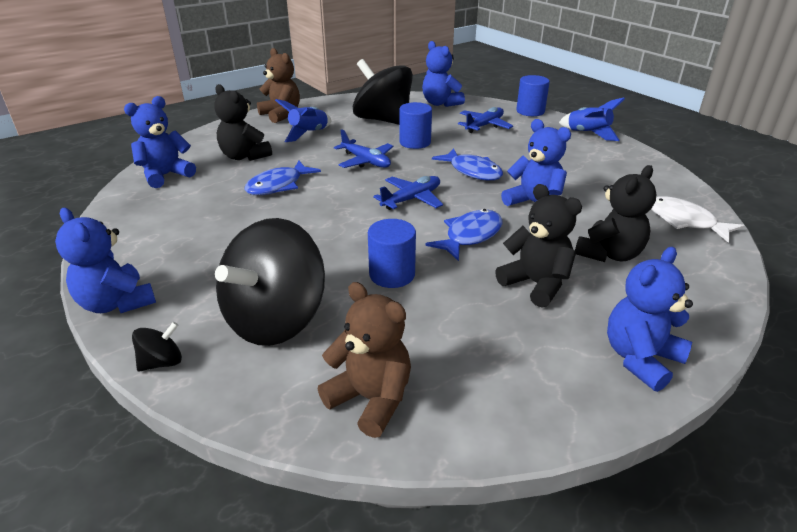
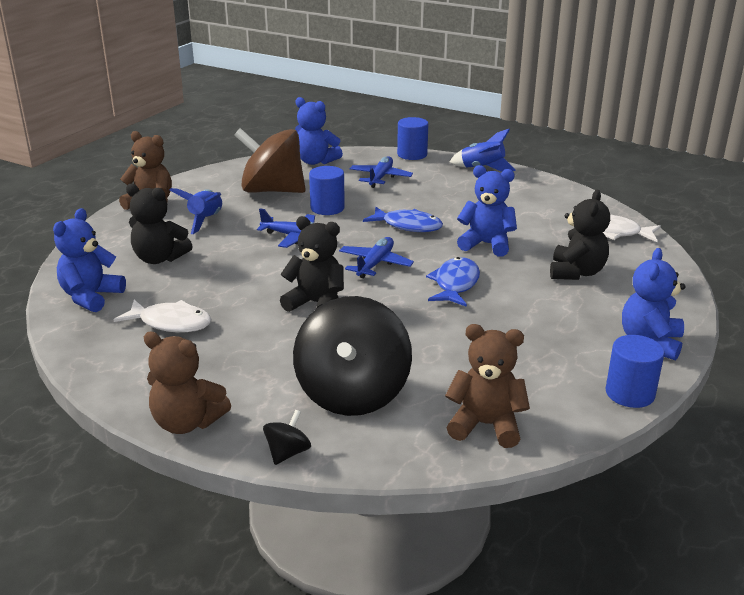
camera: 25 degrees left, 5 degrees down
(117, 303) = (187, 422): blue teddy bear -> brown teddy bear
(198, 210) = (171, 323): none -> white fish
(278, 185) = (230, 280): blue fish -> none
(383, 120) = (272, 190): black spinning top -> brown spinning top
(392, 274) = (417, 332): blue cylinder -> blue cylinder (630, 393)
(536, 284) = (539, 310): black teddy bear -> black teddy bear (316, 303)

